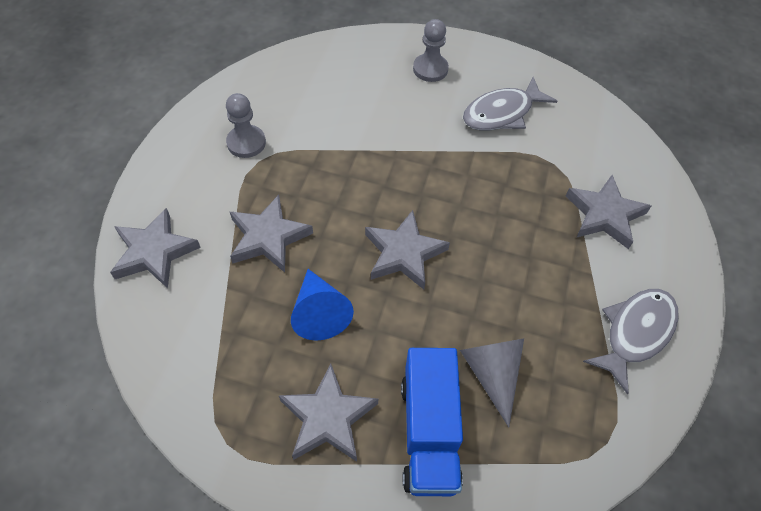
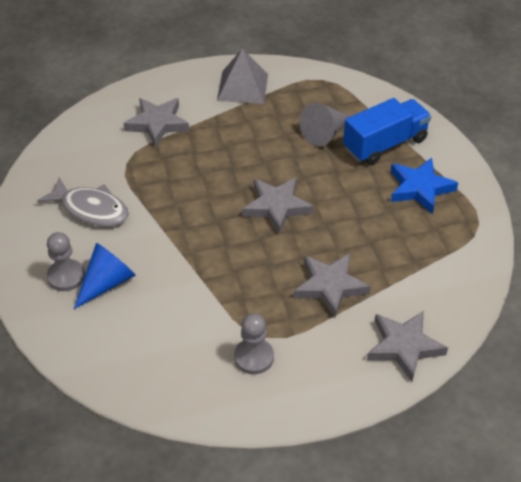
camera: 120 degrees left, 10 degrees down
(319, 312) = (360, 226): blue cone -> blue cone (107, 283)
(328, 417) = (420, 188): grey star -> blue star
(635, 333) = (242, 87): grey fish -> grey pyramid

